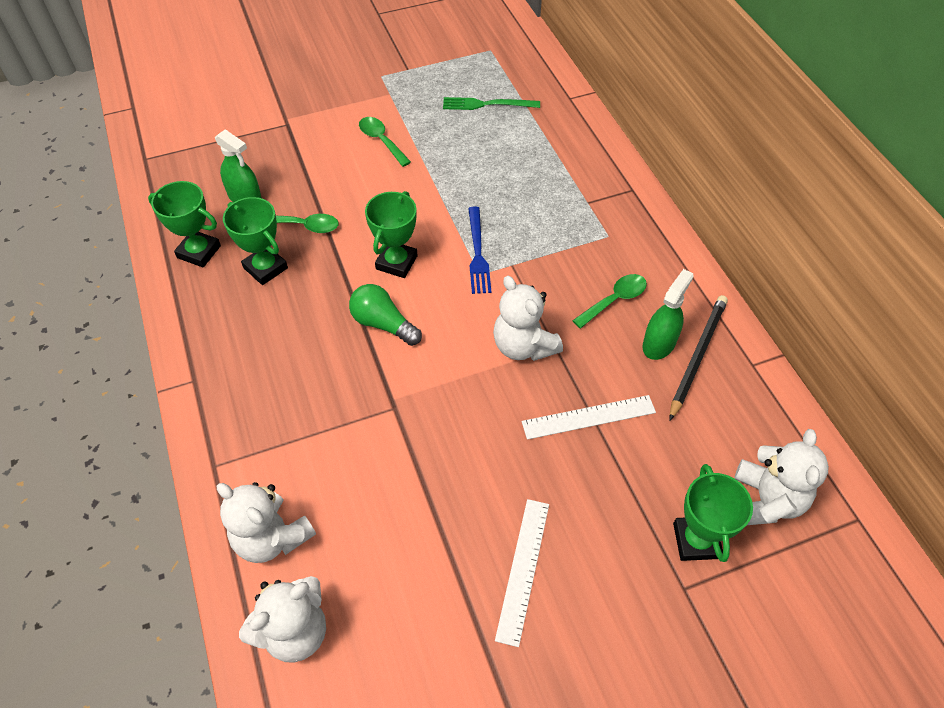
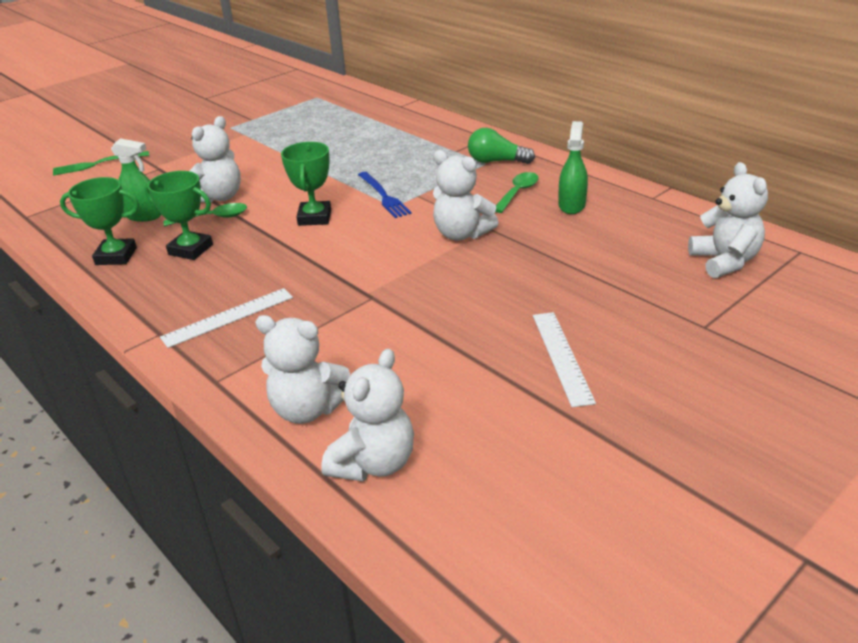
camera: 20 degrees left, 20 degrees down
(323, 194) = (219, 197): none -> white teddy bear
(381, 141) = (254, 158): green spoon -> none
(383, 324) = (327, 253): green light bulb -> green light bulb (496, 161)
(487, 104) = (334, 122): green fork -> green fork (97, 164)
(588, 417) = (547, 257): white ruler -> white ruler (228, 317)
(696, 541) = (690, 298): green trophy -> none
(697, 356) = (607, 204): black pencil -> none

